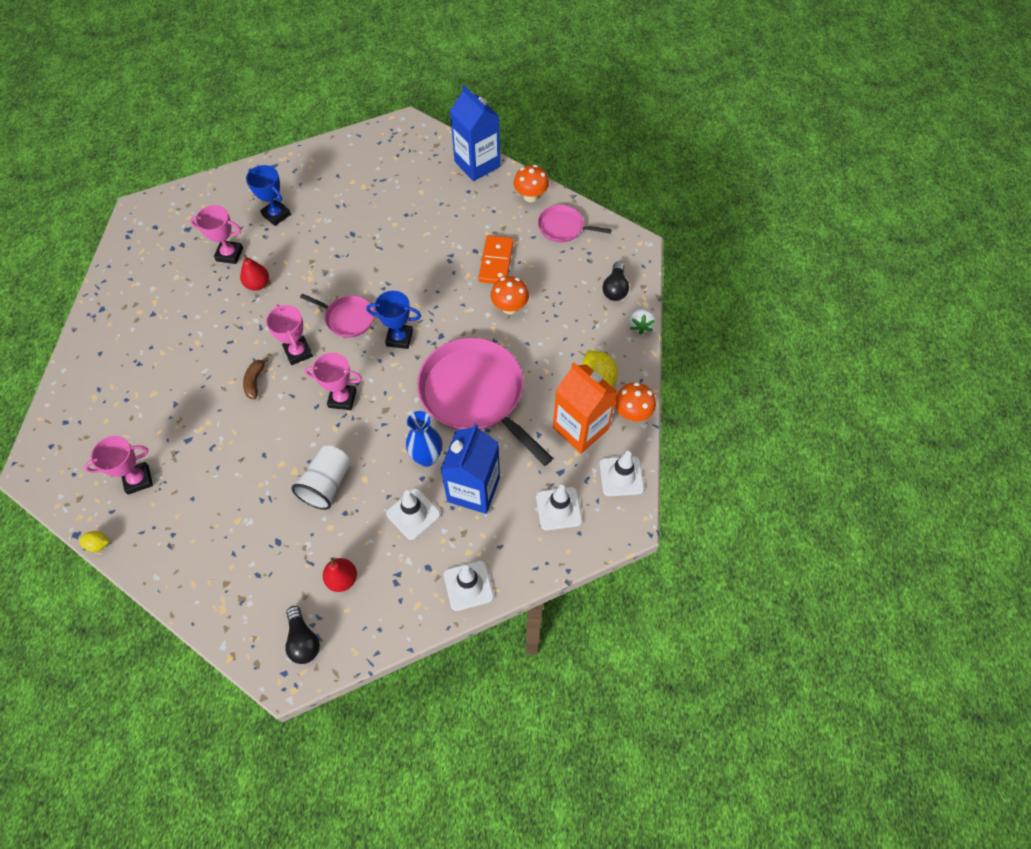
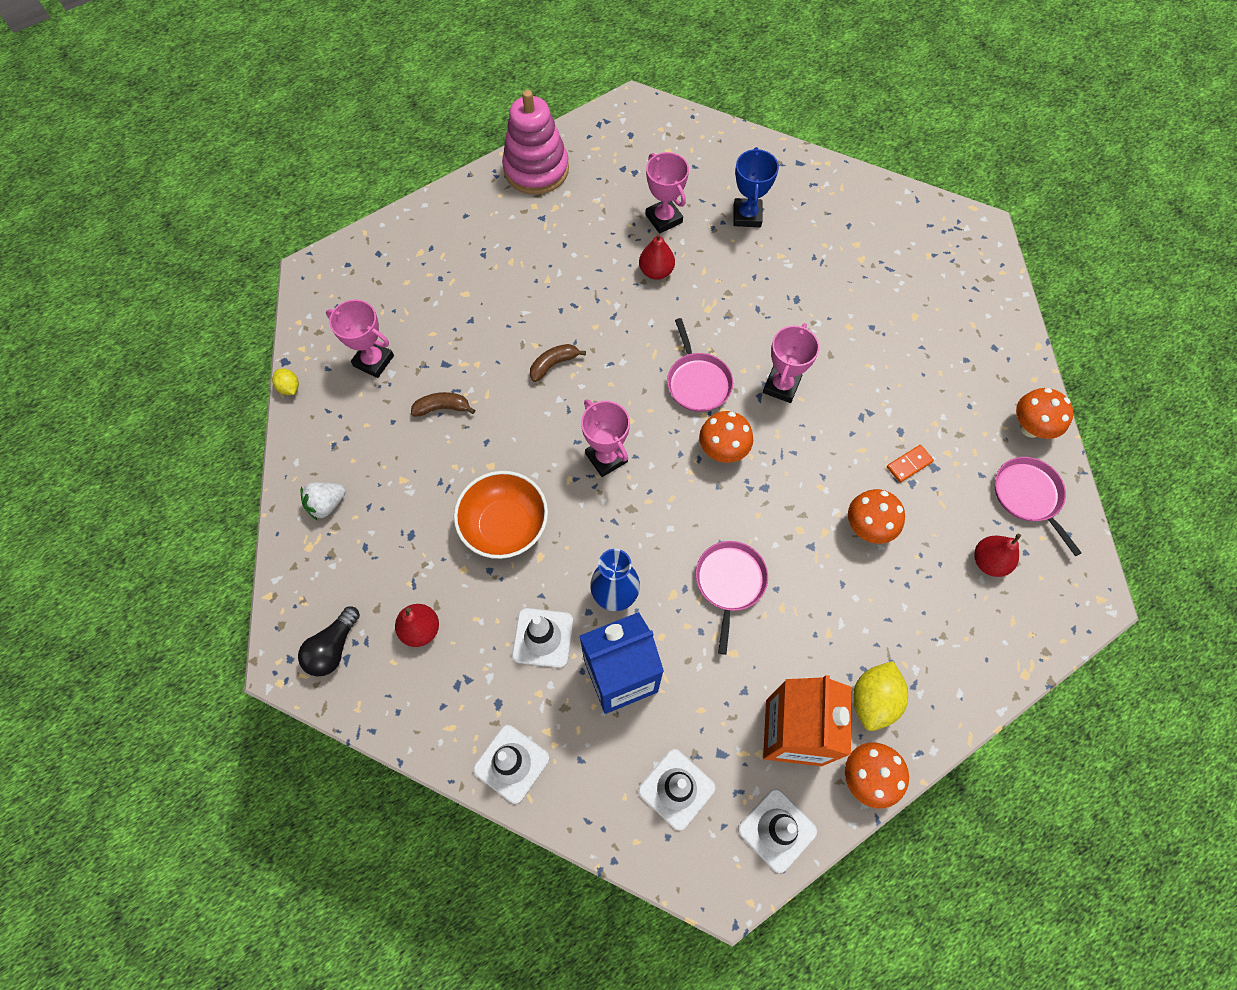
camera: 50 degrees right, 5 degrees up
(116, 291) = (536, 169): none -> pink stacking toy
(215, 463) = (442, 408): none -> brown banana
(298, 352) = (618, 373): pink trophy -> pink trophy (781, 386)
(327, 484) = (505, 526): white cup -> orange bowl
(399, 338) = (723, 450): blue trophy -> orange mushroom
(475, 394) = (729, 583): pink pan -> pink pan, size x0.49
(477, 164) = (1010, 338): blue carton -> none
(496, 262) = (909, 464): orange domino -> orange domino, size x0.54
(578, 271) = (989, 561): none -> red pear
(615, 288) = (1009, 622): black light bulb -> none
(640, 325) = (991, 692): white strawberry -> white strawberry (327, 504)

